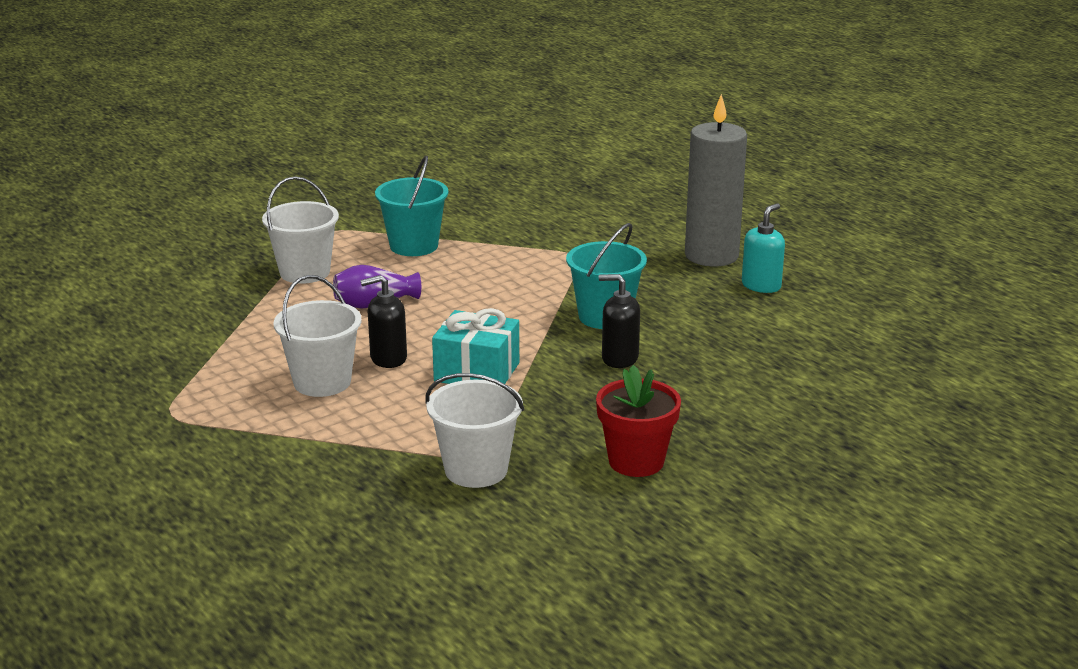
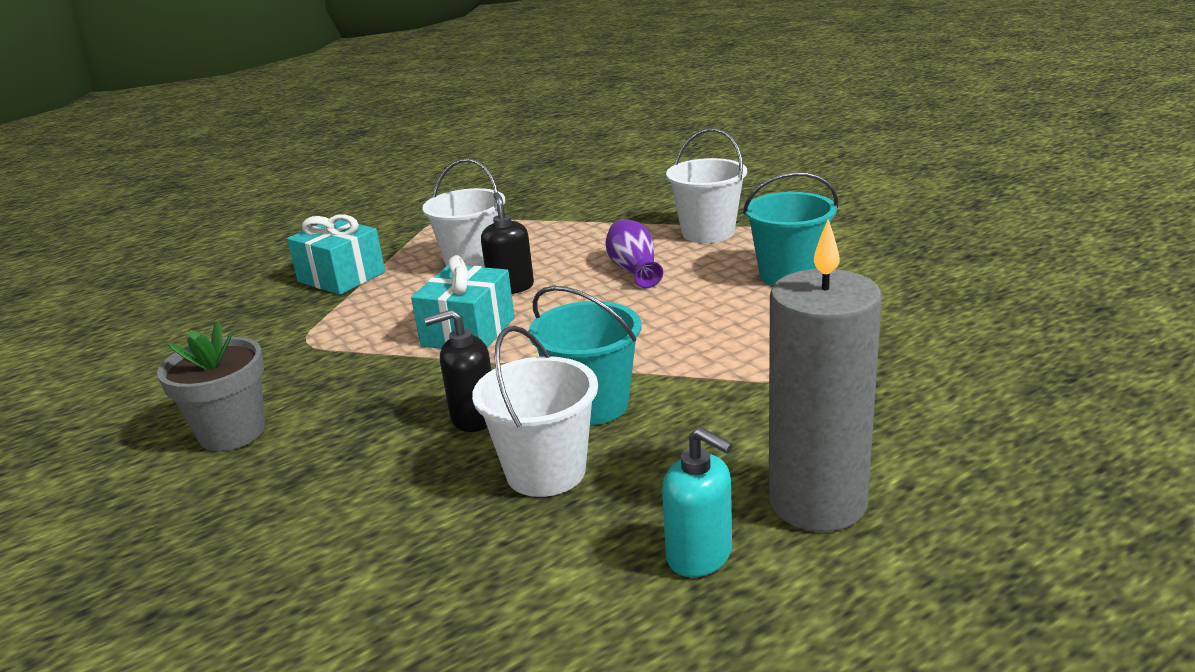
camera: 95 degrees right, 0 degrees up
(317, 458) = (341, 277): none -> turquoise gift
(476, 470) = (277, 344): white bucket -> white bucket (546, 471)
(619, 358) = (473, 418): black soap dispenser -> black soap dispenser turned 120 degrees counterclockwise
(636, 461) = (232, 432): red flower pot -> grey flower pot

